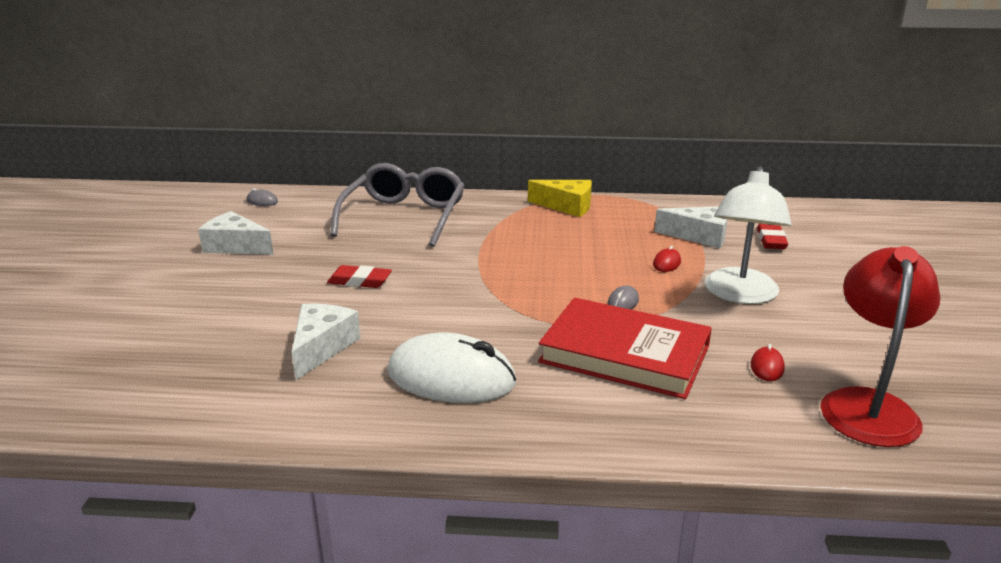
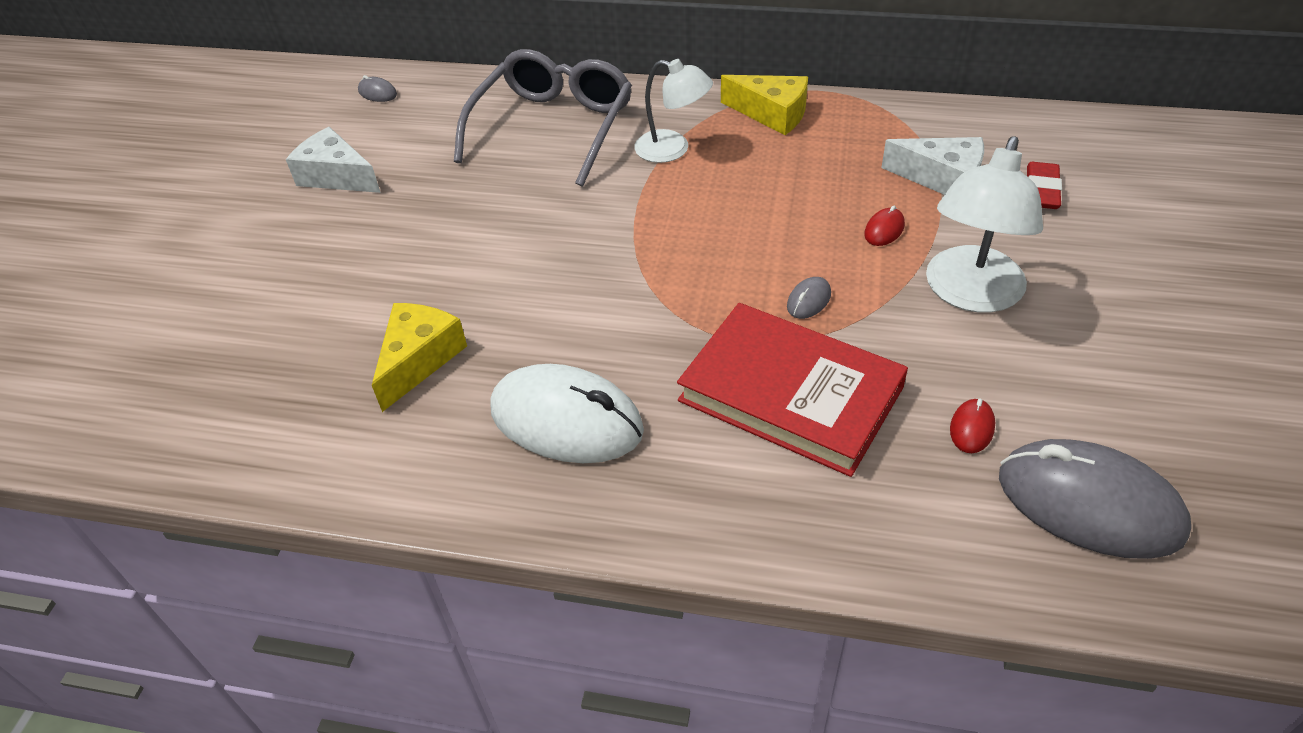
camera: 10 degrees right, 20 degrees up
(321, 348) = (419, 359): white cheese -> yellow cheese
(359, 281) = (480, 246): red eraser -> none
(498, 226) = (673, 149): none -> white lamp
(868, 405) = (1089, 504): red lamp -> grey mouse

